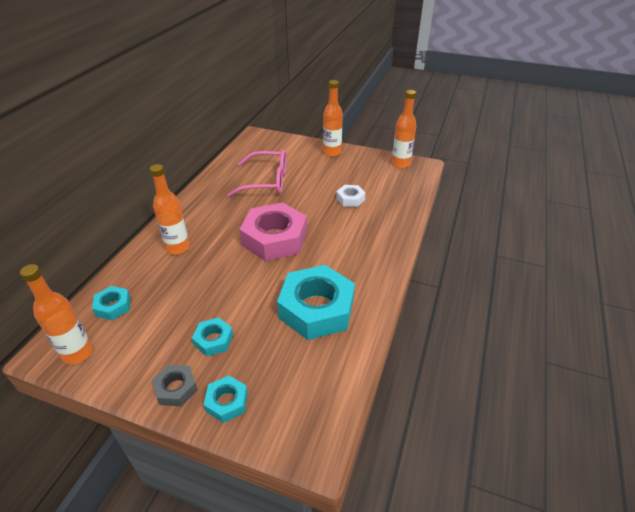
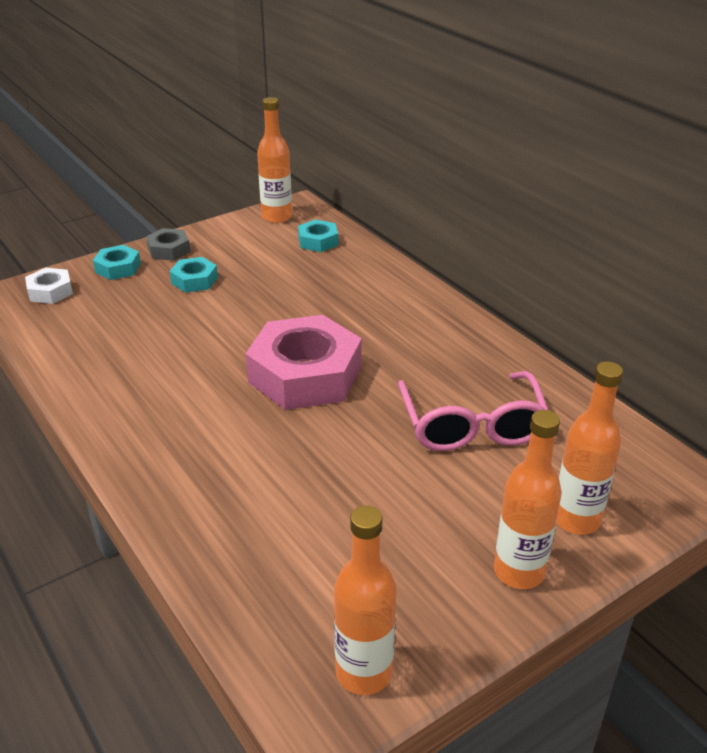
camera: 125 degrees right, 5 degrees down
(178, 248) = (375, 297): orange bottle -> orange bottle (576, 519)
(267, 181) = (472, 426): pink glasses -> pink glasses turned 45 degrees counterclockwise
(316, 309) = (140, 355): turquoise nut -> none
(350, 199) = (316, 502): white nut -> white nut (50, 291)

